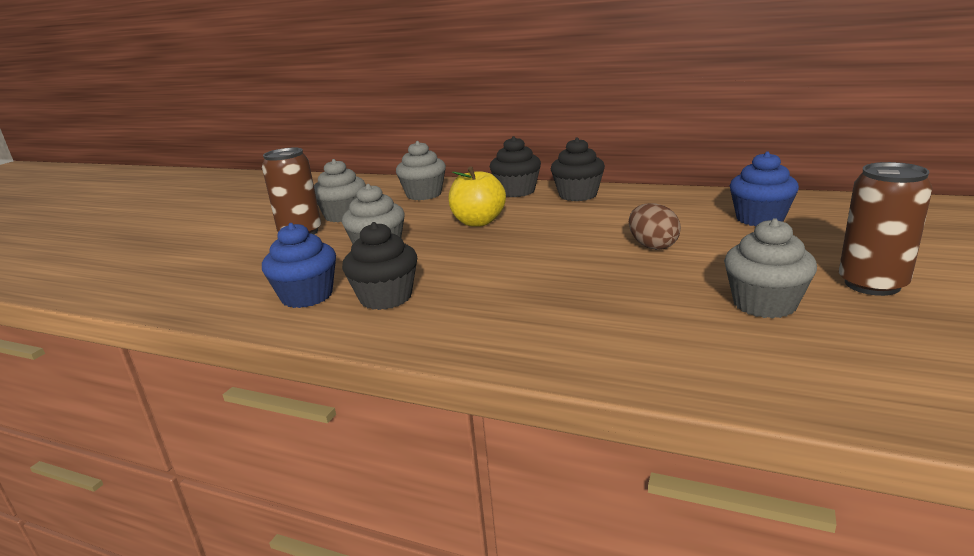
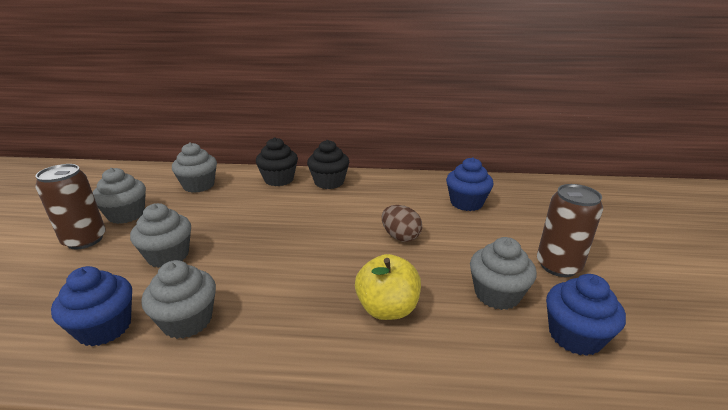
camera: 20 degrees left, 5 degrees up
(386, 297) = (187, 321): black cupcake -> grey cupcake
(478, 222) = (254, 217): yellow apple -> yellow apple (387, 308)
(862, 349) = (575, 336): none -> blue cupcake

